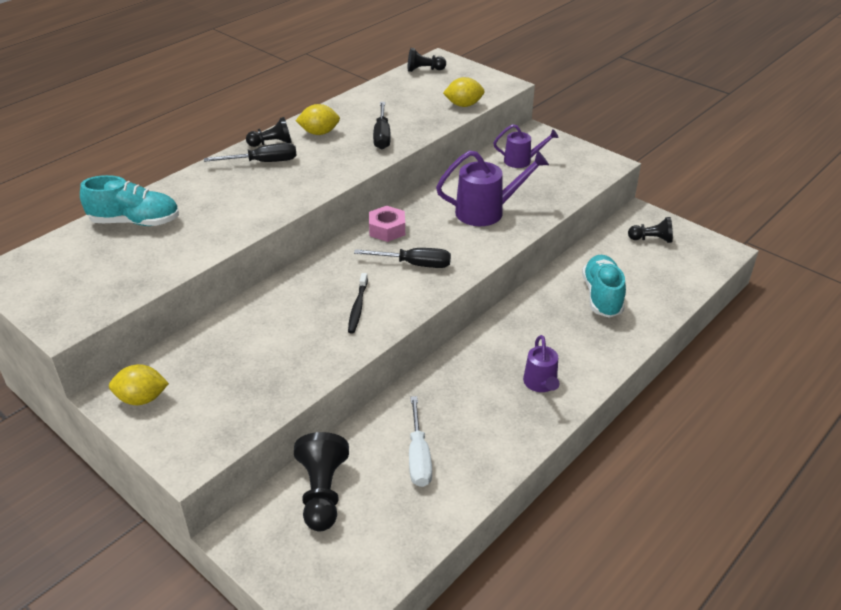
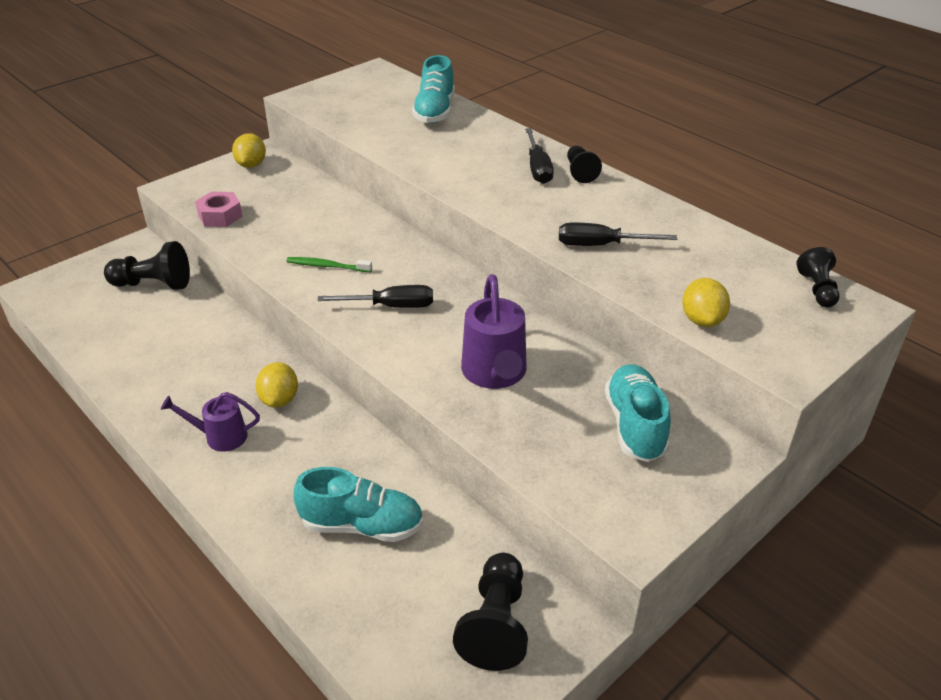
camera: 95 degrees right, 0 degrees up
(319, 133) = (607, 201): yellow lemon -> yellow lemon (279, 399)
(358, 307) = (327, 266): black toothbrush -> green toothbrush
(387, 229) = (465, 289): pink nut -> pink nut (220, 216)
(414, 264) = (391, 306): black screwdriver -> black screwdriver turned 105 degrees counterclockwise
(419, 456) = (163, 339): white screwdriver -> none
(522, 161) = (635, 425): purple watering can -> turquoise shoe
(651, 239) = (495, 624): black pawn -> black pawn, size x1.58

